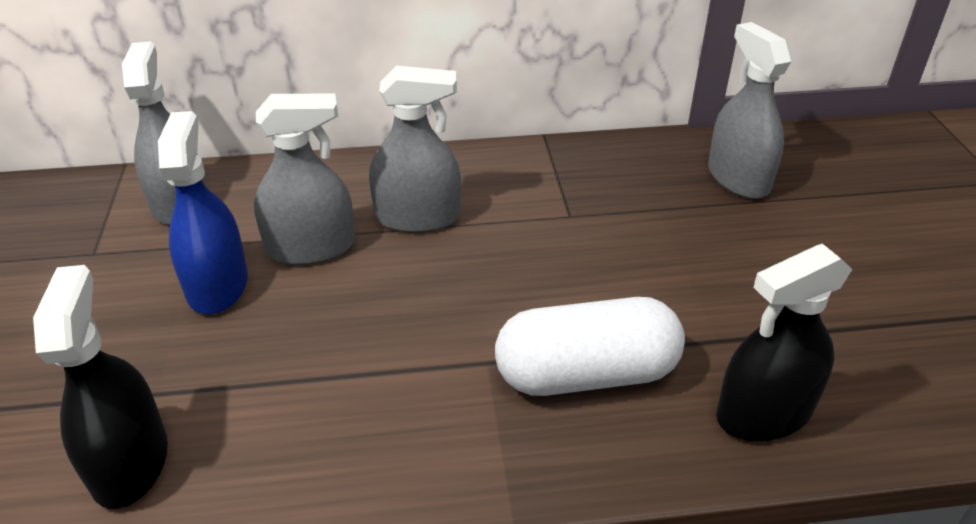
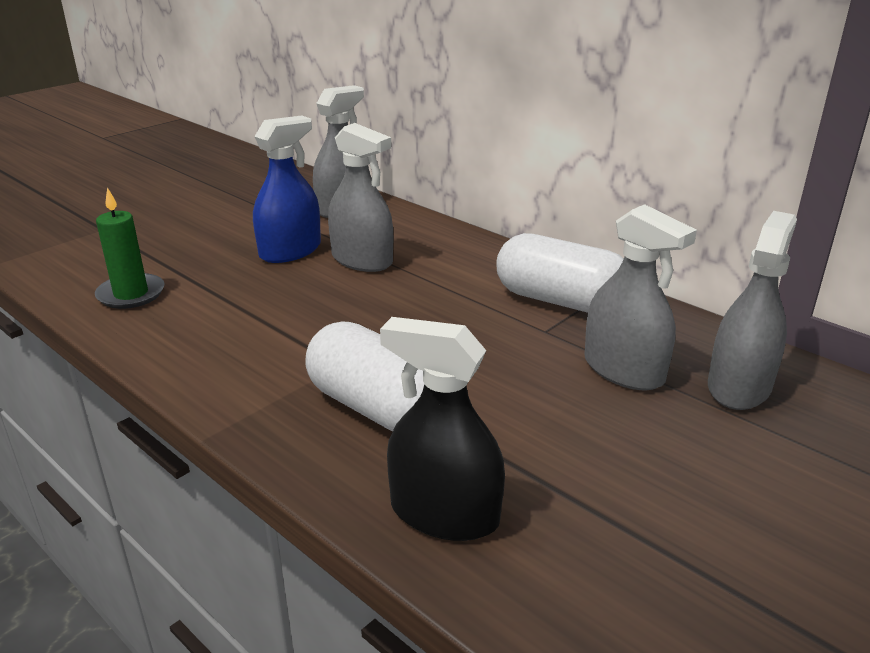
camera: 50 degrees right, 10 degrees down
(129, 462) = (131, 294): black spray bottle -> green candle
(417, 217) = (446, 278): grey spray bottle -> grey spray bottle (623, 370)
(536, 181) = (560, 301): none -> white capsule

